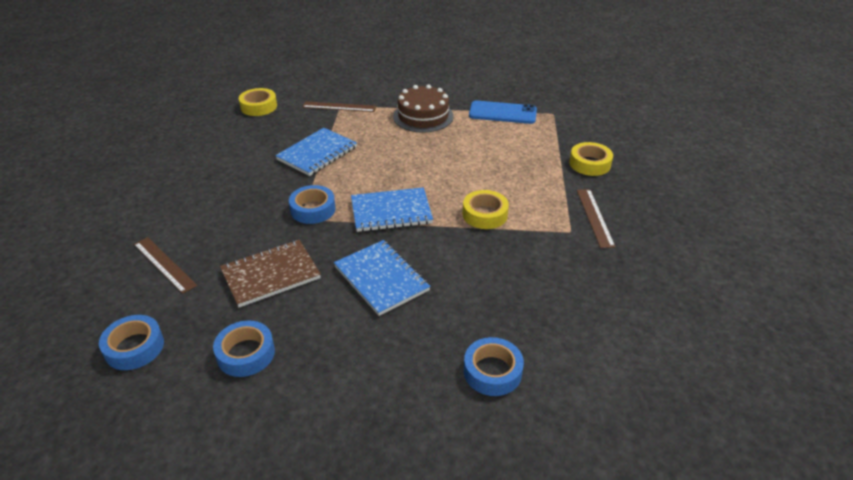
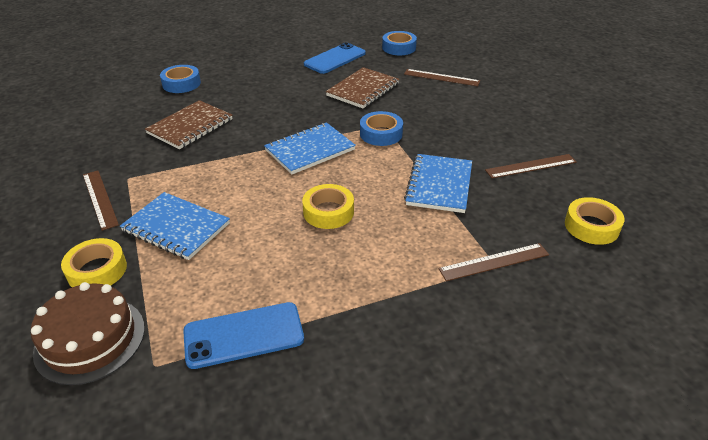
camera: 155 degrees right, 0 degrees up
(234, 147) = (531, 166): none -> brown ruler
(246, 353) = (335, 59): blue tape -> blue phone
(381, 279) = (282, 106): blue notebook -> blue notebook (176, 227)
(423, 116) = (363, 283): brown cake -> brown cake (90, 339)
(485, 214) = (218, 171): yellow tape -> yellow tape (328, 212)
(498, 279) = (190, 126): none -> brown notebook

